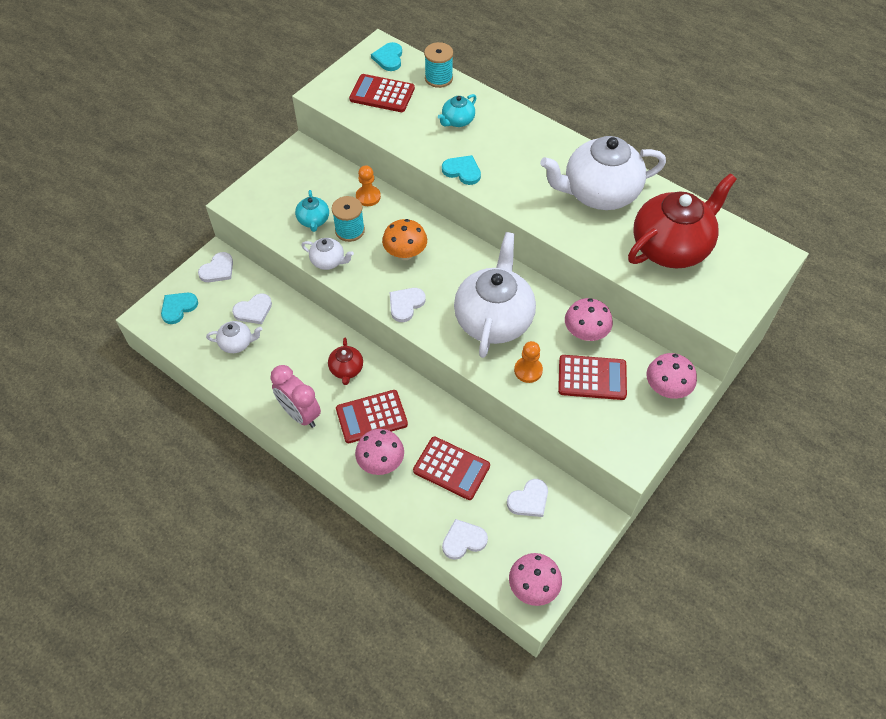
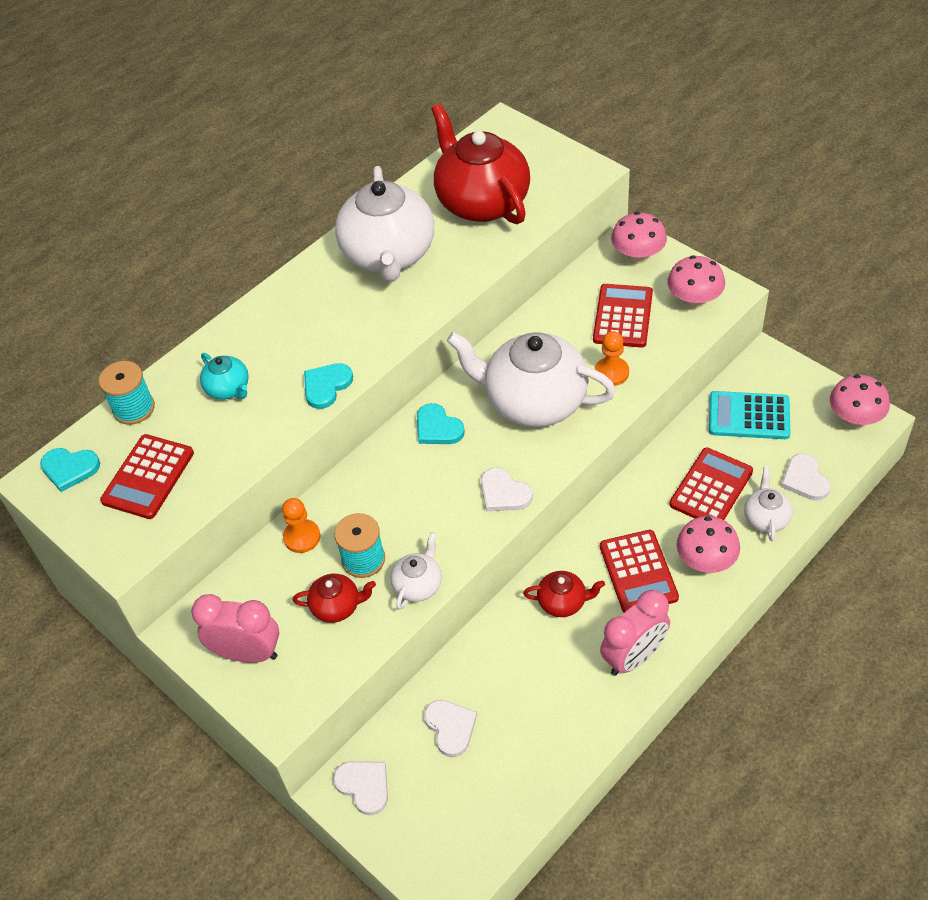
camera: 80 degrees left, 5 degrees down
(178, 308) = (434, 841): turquoise heart -> turquoise heart (437, 428)
(237, 343) = (510, 747): white teapot -> white teapot (766, 518)
(282, 181) = (247, 653): none -> pink clock
(313, 220) = (337, 606): turquoise teapot -> red teapot
(405, 254) = (416, 492): orange mushroom -> none
(529, 500) = (749, 416): white heart -> turquoise calculator
(585, 333) = (560, 317): pink mushroom -> pink mushroom (694, 301)

